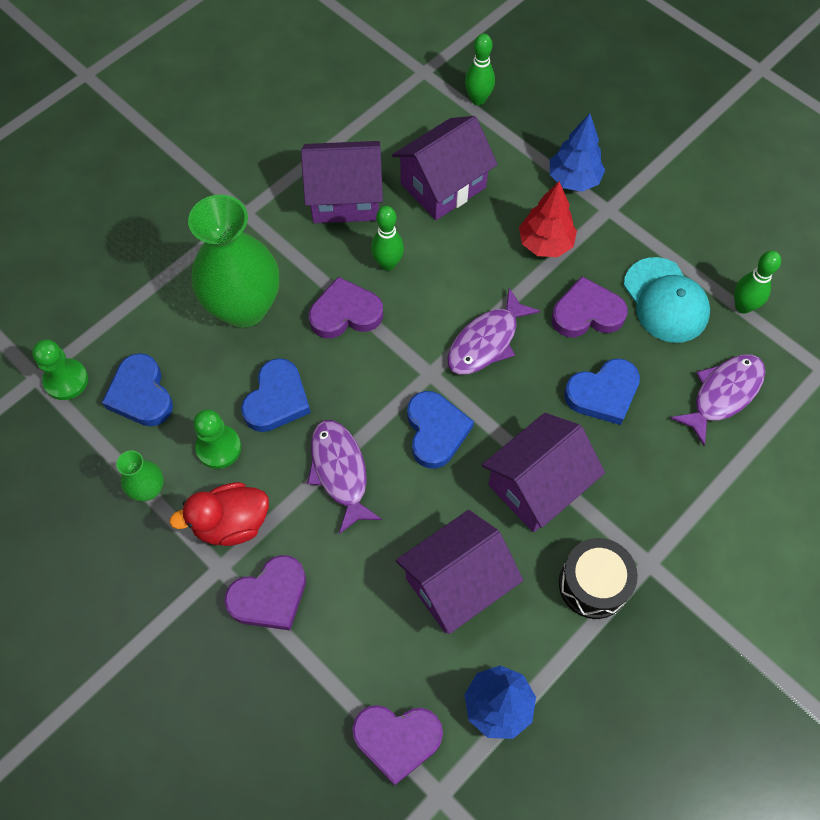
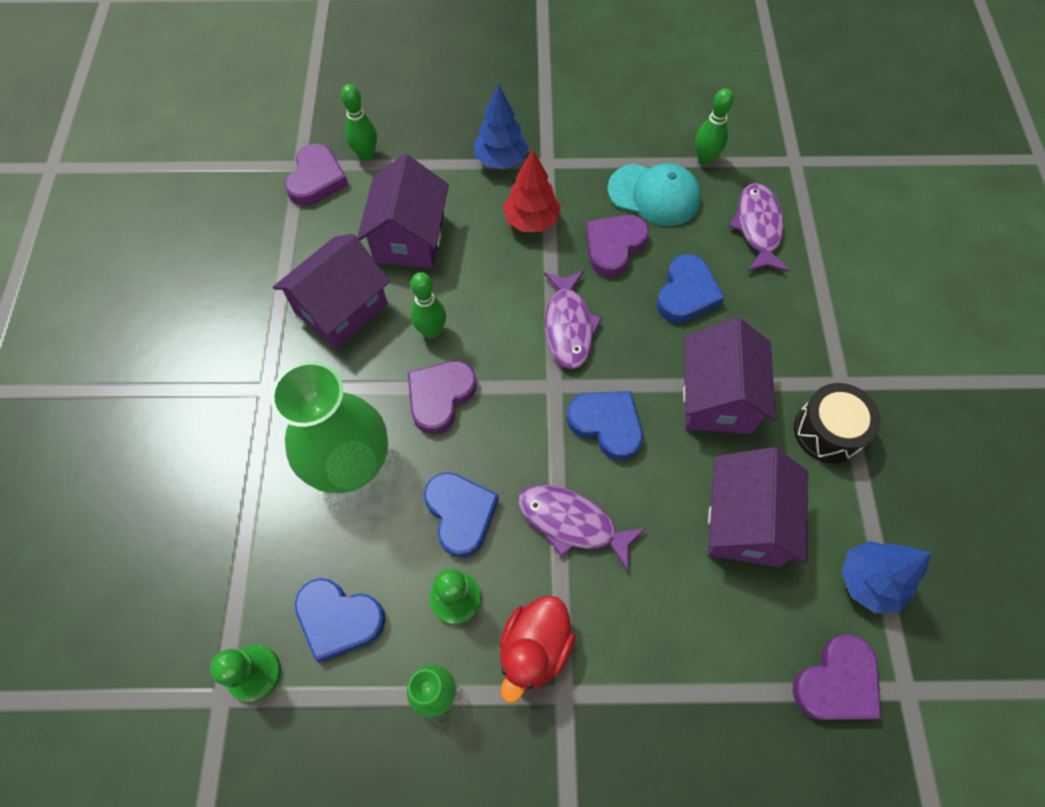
camera: 45 degrees left, 0 degrees up
(269, 596) = (628, 675): purple heart -> purple heart (316, 179)

